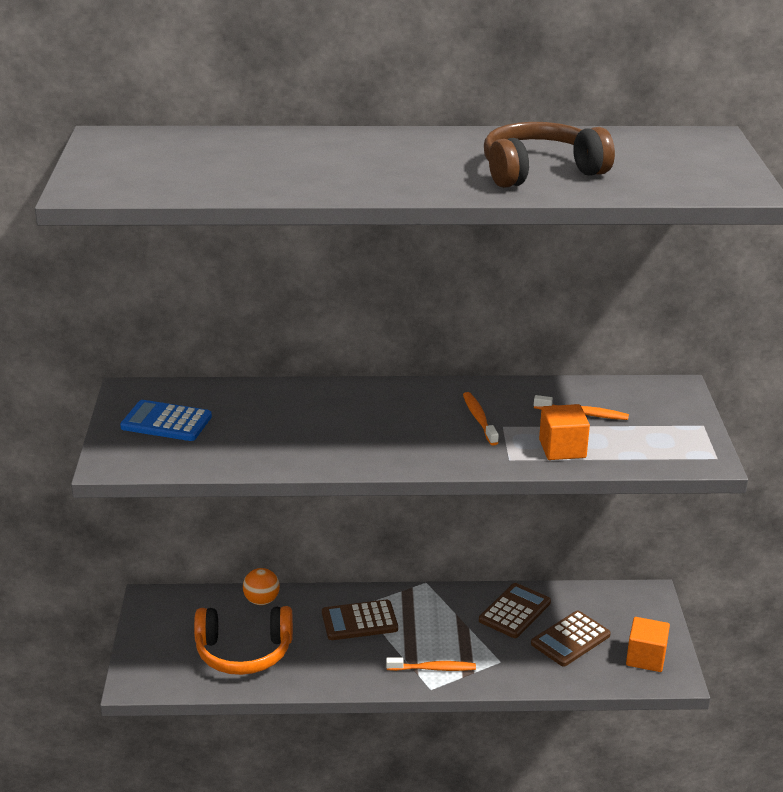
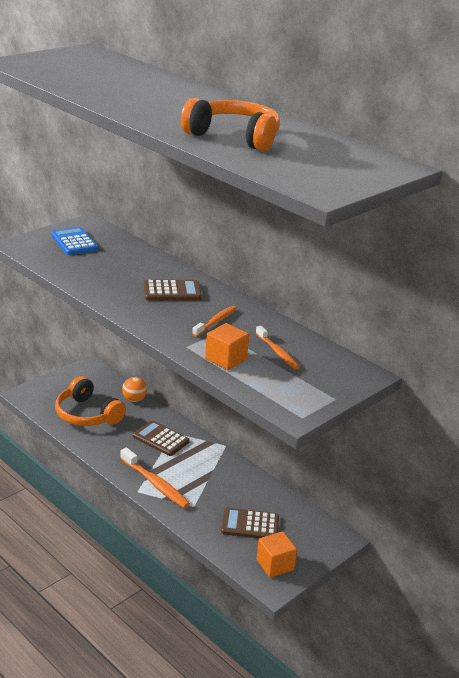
camera: 45 degrees right, 0 degrees up
(433, 668) = (155, 484): orange toothbrush -> orange toothbrush, size x1.54
(514, 611) = (245, 490): brown calculator -> brown calculator (172, 291)
(540, 171) = (234, 137): brown headphones -> orange headphones

